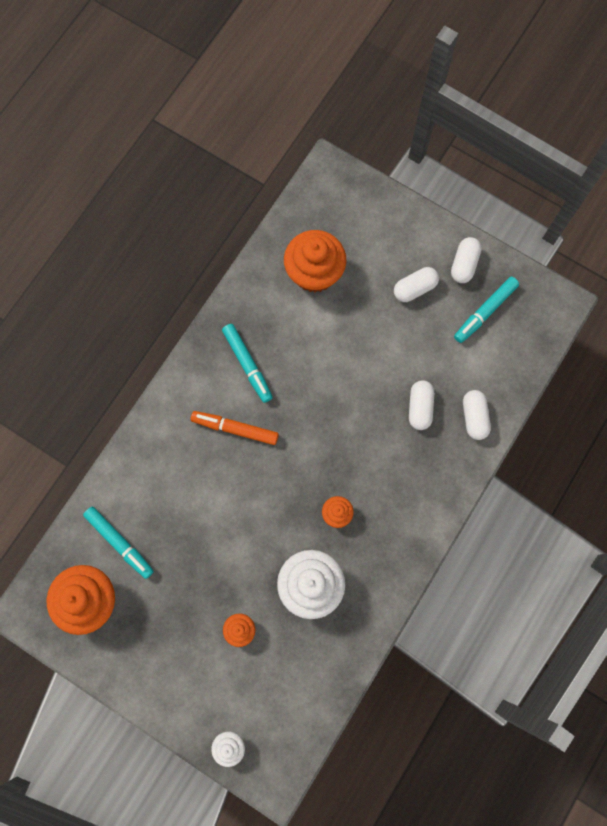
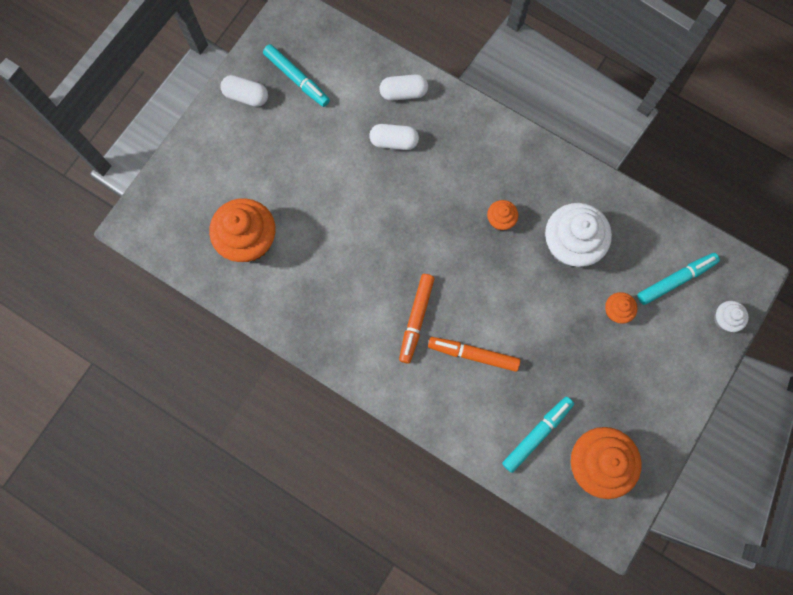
camera: 90 degrees left, 0 degrees up
(199, 483) = (473, 354): none -> orange marker
(247, 364) = (348, 308): turquoise marker -> turquoise marker (676, 280)
(414, 288) = (270, 143): white capsule -> none

